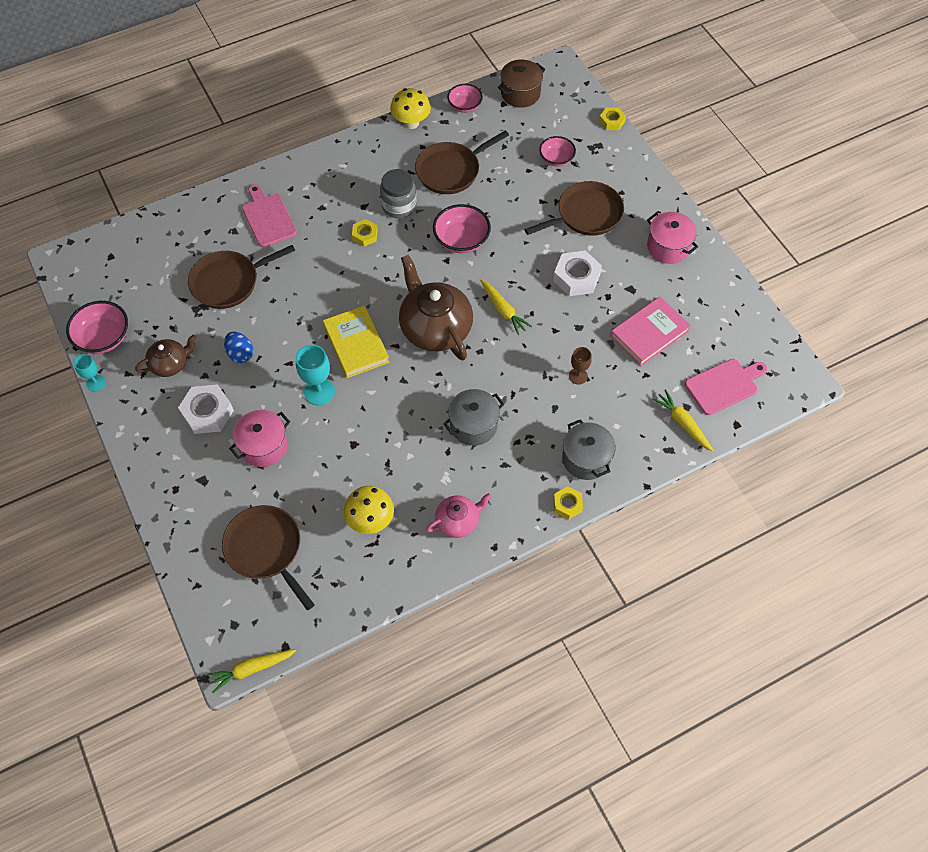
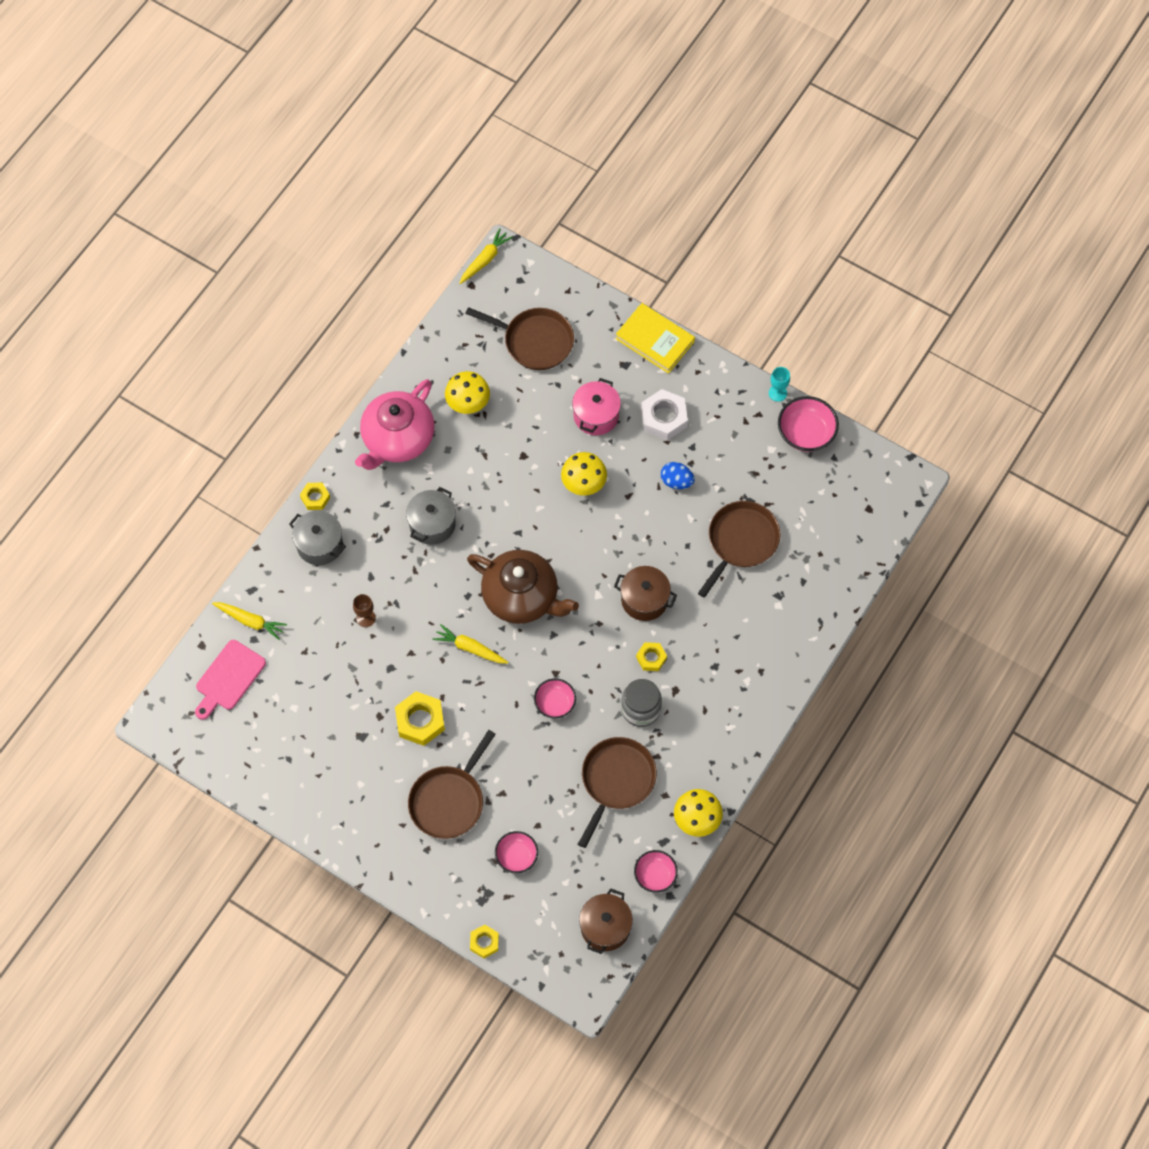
camera: 150 degrees right, 5 degrees up
(170, 364) = (729, 441): brown teapot -> none
(268, 218) = (757, 627): pink cutting board -> none
(319, 392) = (584, 484): turquoise goblet -> yellow mushroom
(338, 277) = (644, 600): none -> brown pot
(356, 344) = (582, 544): yellow book -> yellow book (655, 340)
(458, 521) = (397, 439): pink teapot -> pink teapot, size x1.86
(461, 240) = (555, 703): pink bowl -> pink bowl, size x0.66
(576, 277) = (420, 721): white nut -> yellow nut
(649, 333) = (321, 696): pink book -> none
(668, 247) = (347, 805): pink pot -> none

